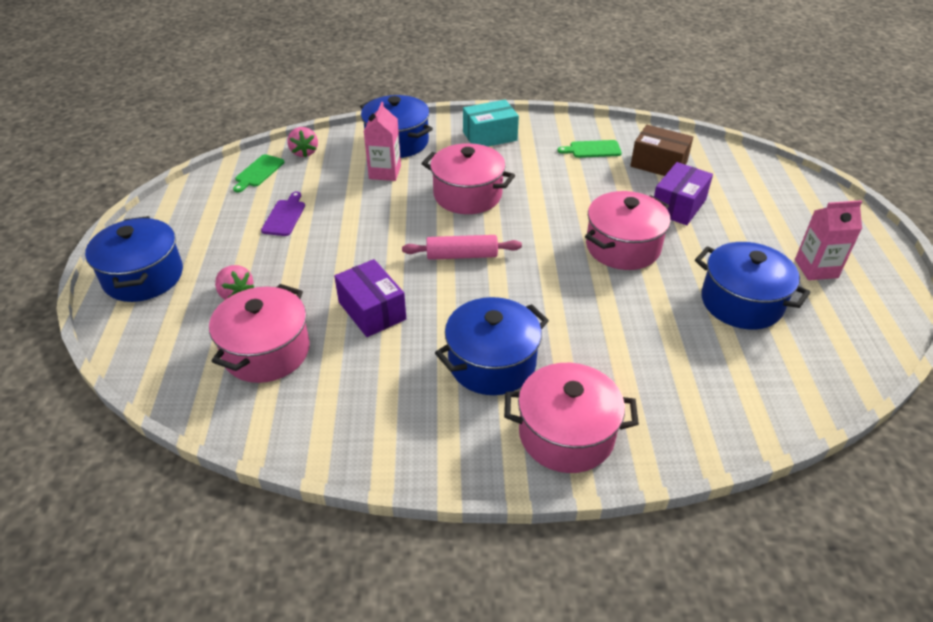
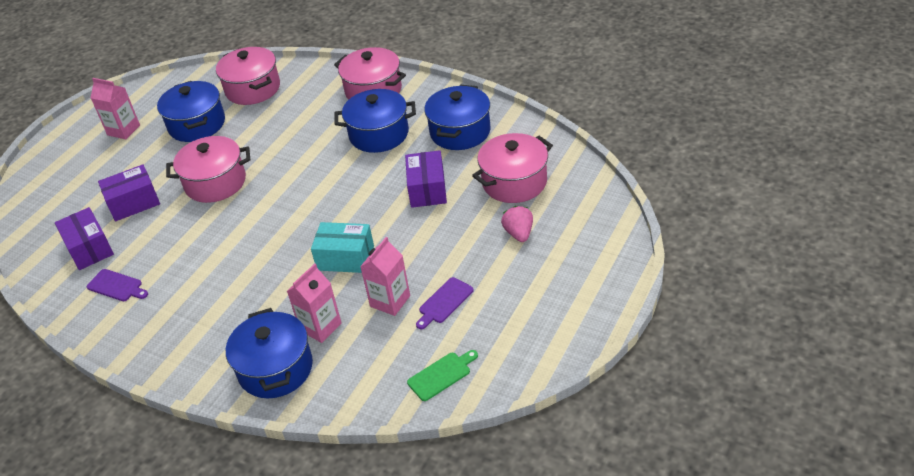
camera: 145 degrees left, 0 degrees up
(143, 277) = (589, 275): blue pot -> blue pot (460, 132)
(304, 152) = (378, 390): pink strawberry -> none
(337, 204) = (390, 301): none -> pink carton
(461, 255) = (331, 213): pink rolling pin -> none
(467, 195) = (273, 271): pink pot -> pink pot (253, 89)
(490, 136) = (182, 341): turquoise box -> turquoise box (345, 258)
(592, 149) = (116, 286): green cutting board -> purple cutting board
(658, 164) = (89, 248): brown box -> purple box

